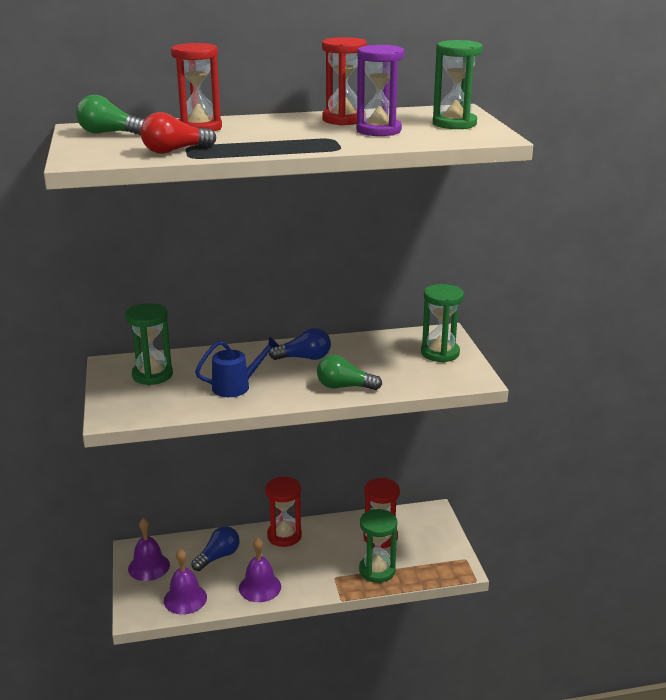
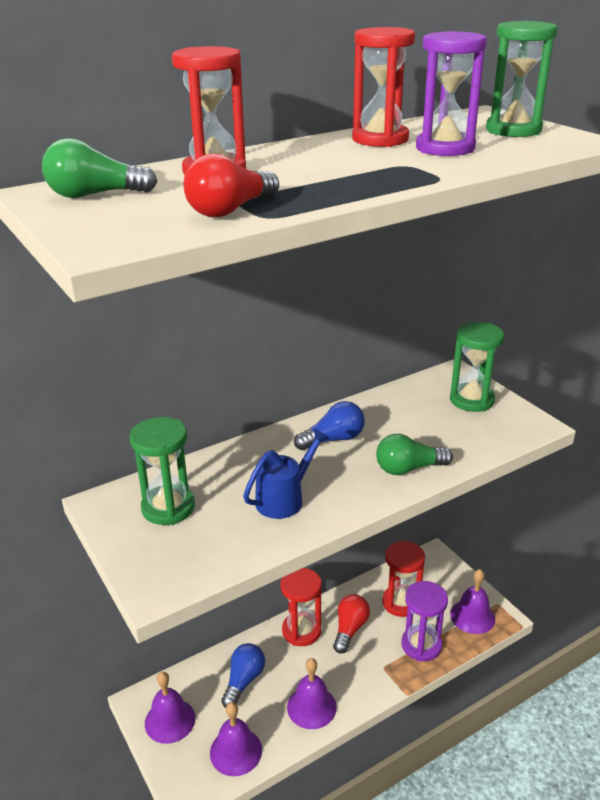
camera: 20 degrees left, 5 degrees up
(324, 544) = (350, 629): none -> red light bulb
(377, 570) = (421, 645): green hourglass -> purple hourglass
(436, 562) = (472, 616): none -> purple bell

